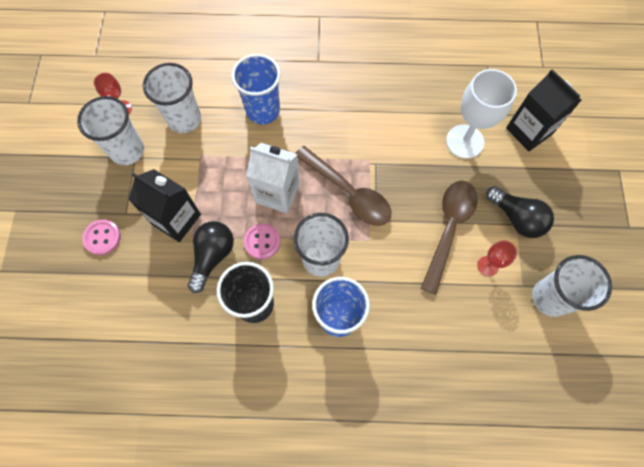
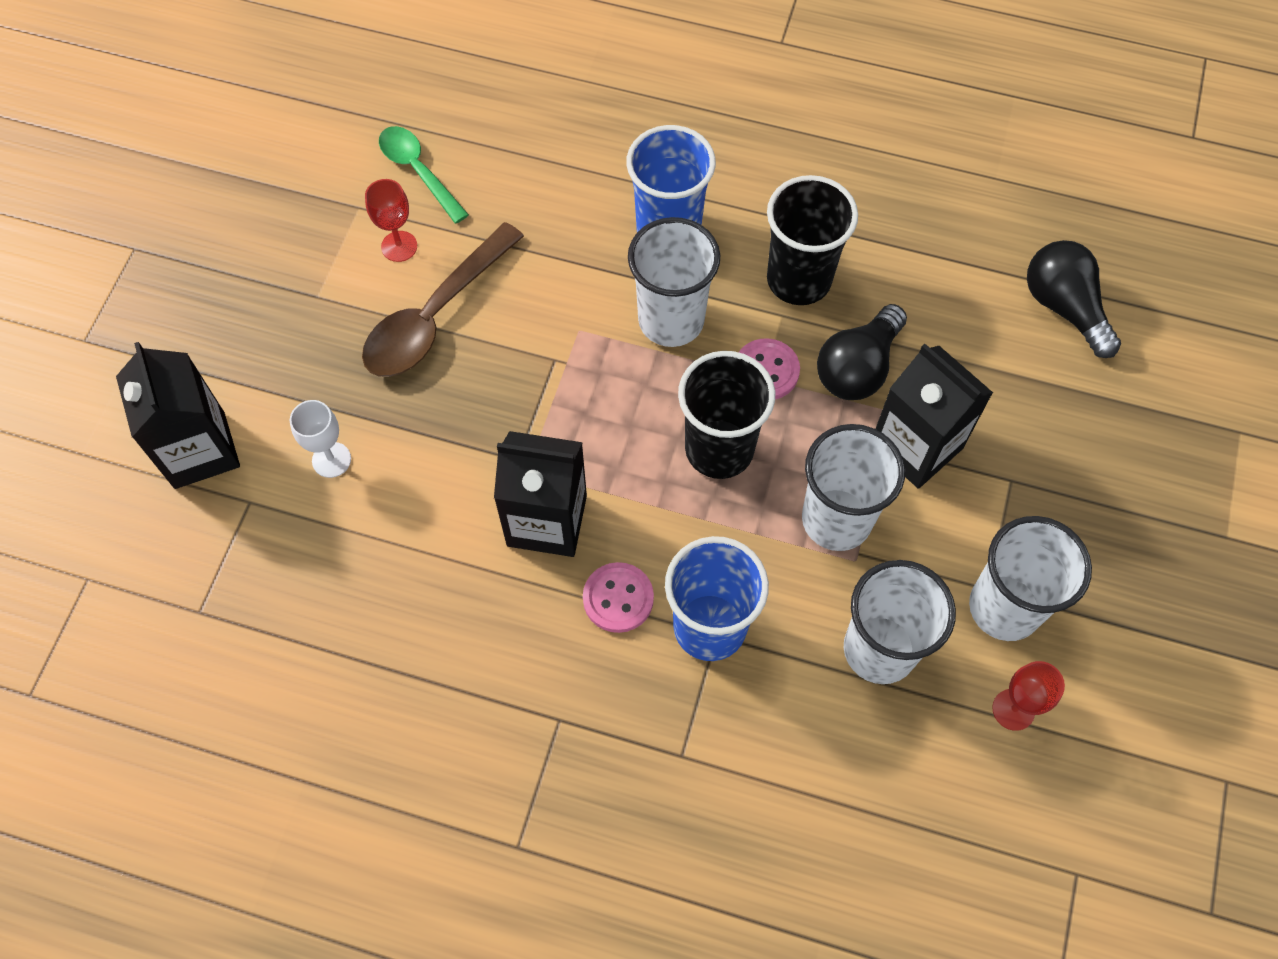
camera: 165 degrees left, 5 degrees down
(102, 237) = (1055, 446): pink button -> pink button (618, 598)
(277, 193) = (719, 449): white carton -> black cup
(348, 192) = (588, 418): brown spoon -> none
(351, 138) = (547, 520): none -> black carton
(465, 141) = (331, 460): white goblet -> white goblet, size x0.51
(500, 320) = (418, 171): none -> green spoon
(516, 218) = (312, 305): black light bulb -> black light bulb (1064, 307)
(550, 297) = (326, 182): white cup -> white cup (836, 519)

